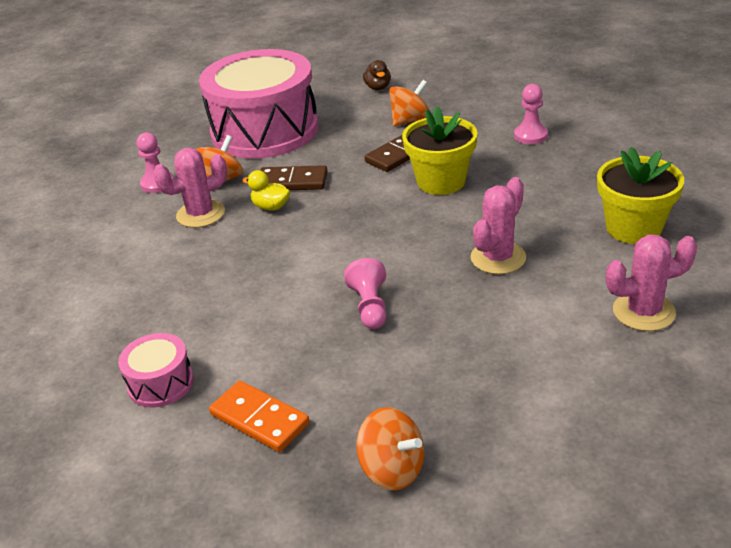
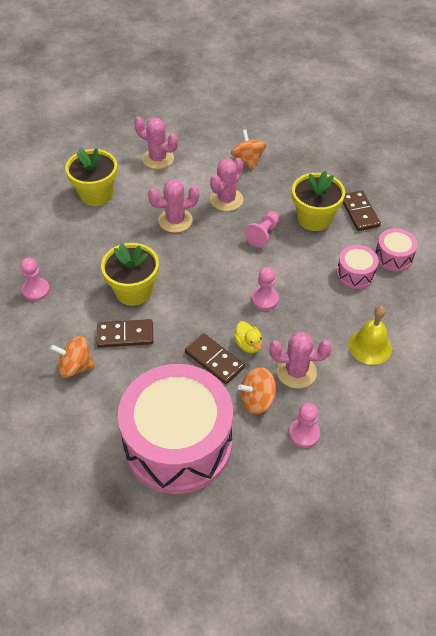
camera: 145 degrees left, 15 degrees up
(133, 271) = (370, 346): none -> yellow bell
(202, 331) = (355, 274): none -> pink drum
(259, 419) = (359, 212): orange domino -> brown domino
(293, 247) = (265, 299): none -> pink pawn
(321, 368) = (314, 218): none -> yellow flower pot
(378, 87) = (42, 434): brown duck -> none
(392, 469) = (324, 165): orange spinning top -> orange spinning top (248, 160)
(471, 318) = (226, 200): none -> pink cactus

